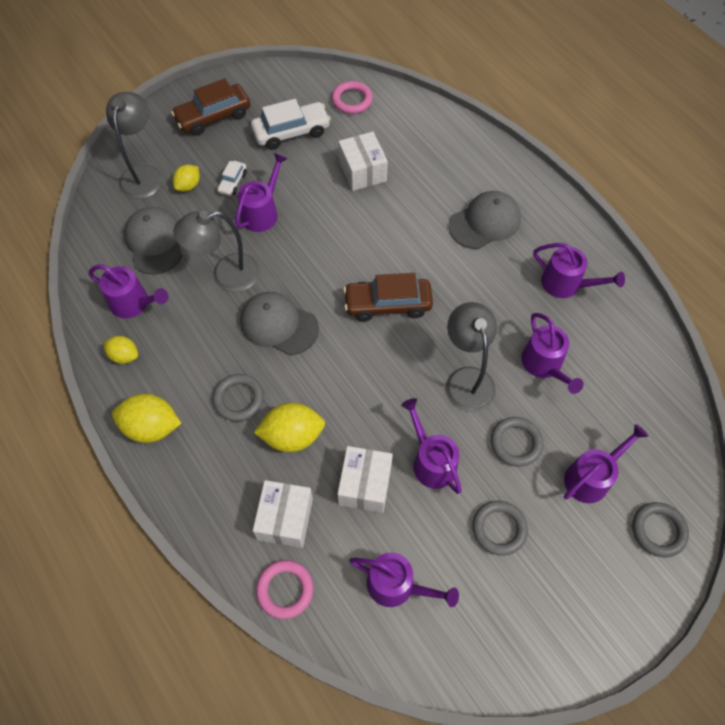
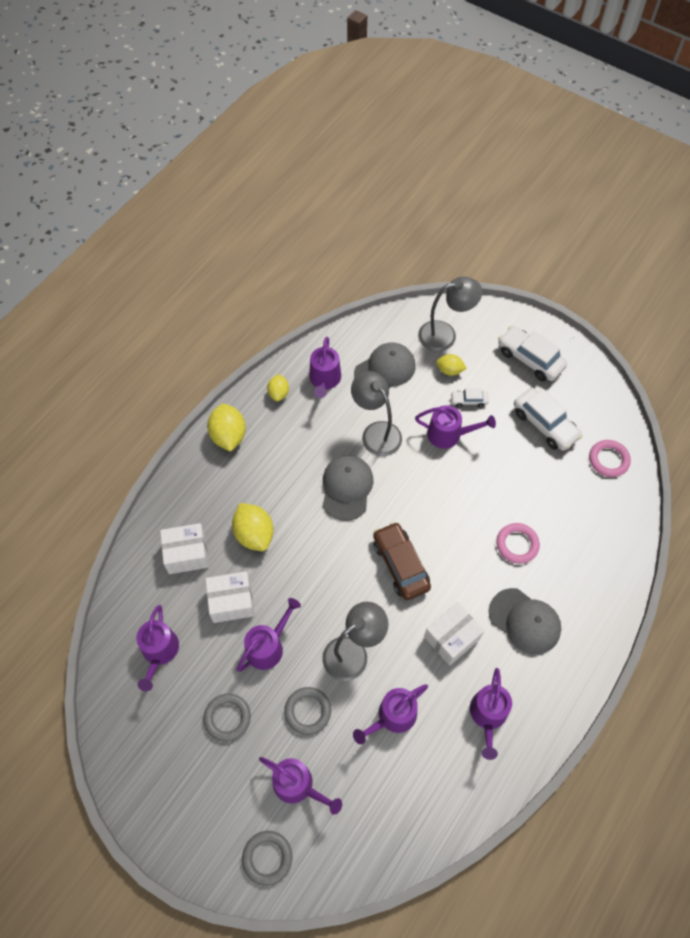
camera: 70 degrees right, 0 degrees up
(213, 117) = (530, 359): brown car -> white car
(238, 399) = (271, 484): grey ring -> none
(285, 590) = (134, 573): pink ring -> pink ring (517, 544)
(362, 171) = (531, 497): white box -> white box (451, 638)

